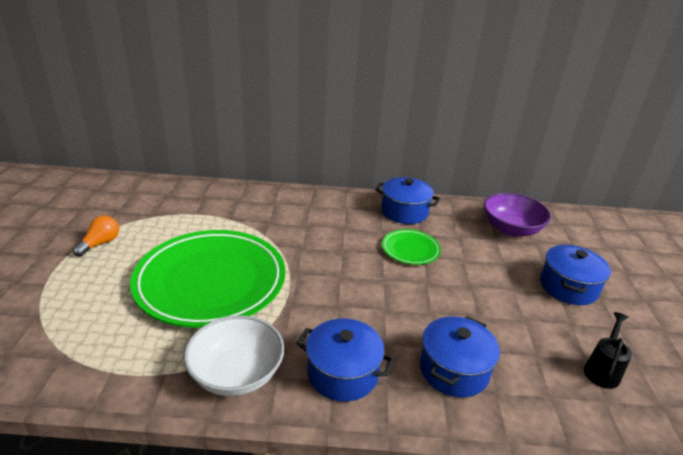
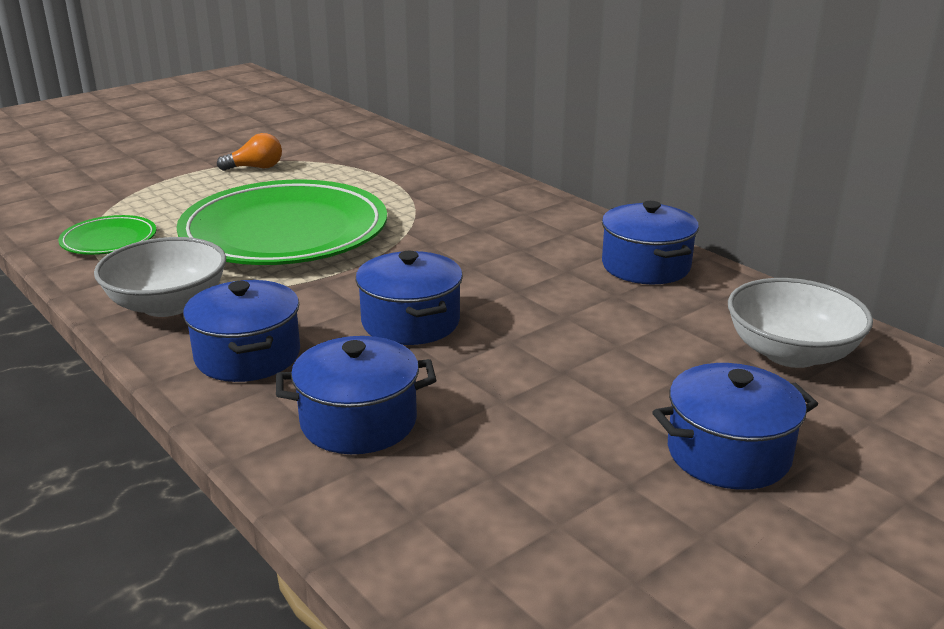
camera: 50 degrees right, 5 degrees down
(374, 299) = (410, 322): none -> blue pot
(410, 249) = (563, 303): green plate -> green plate (109, 240)
(511, 229) = (791, 353): purple bowl -> white bowl
(602, 370) = (553, 548): black watering can -> none

